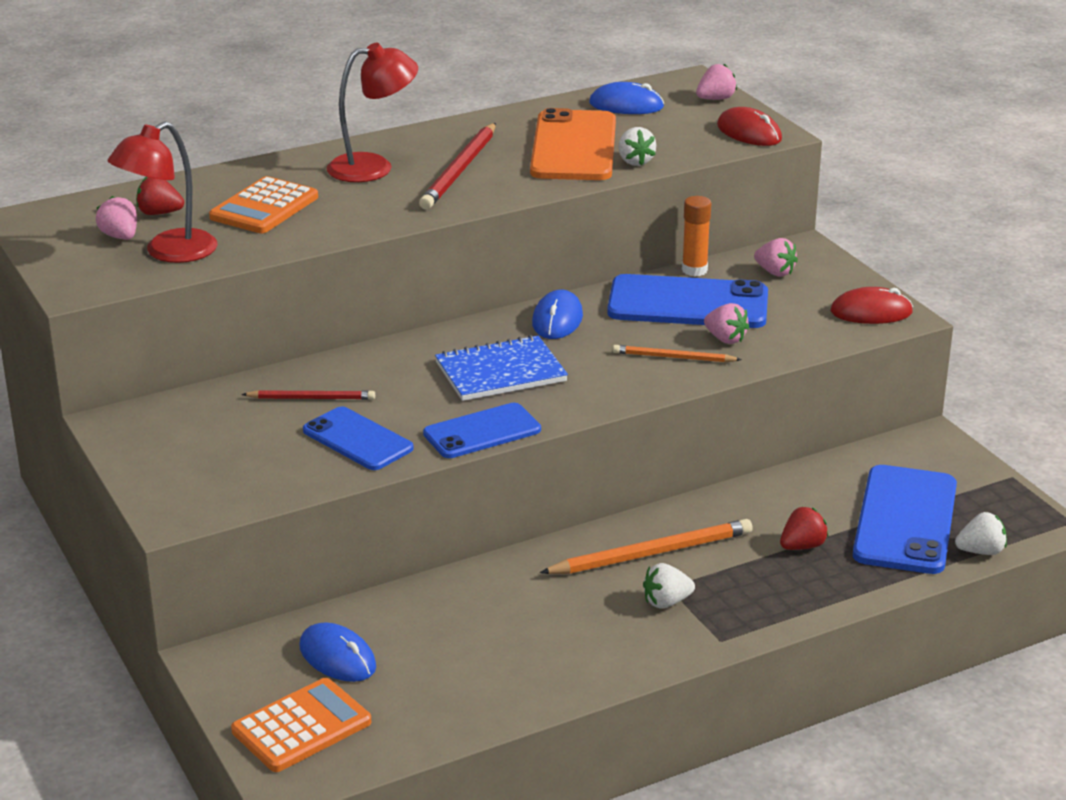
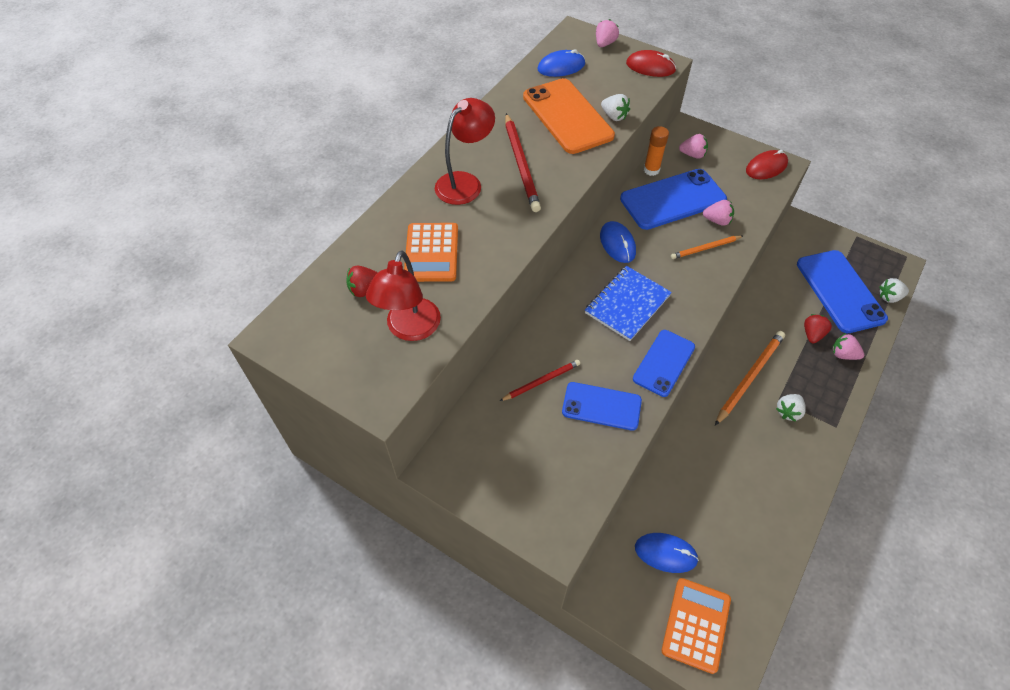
camera: 30 degrees left, 25 degrees up
(120, 237) = (360, 327): pink strawberry -> pink strawberry (843, 354)
(980, 551) = (889, 297): white strawberry -> white strawberry turned 150 degrees counterclockwise

